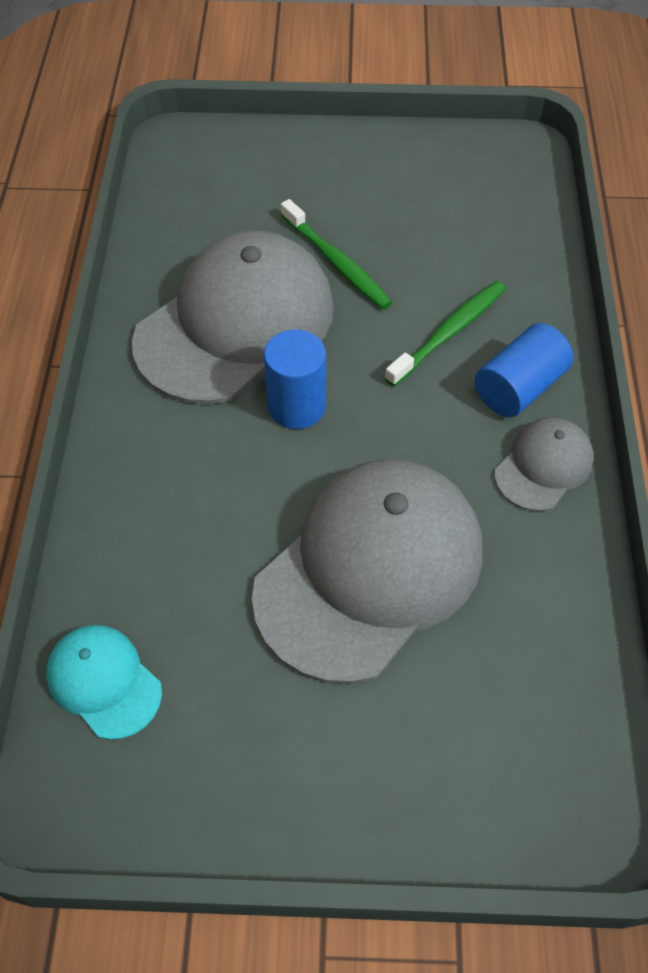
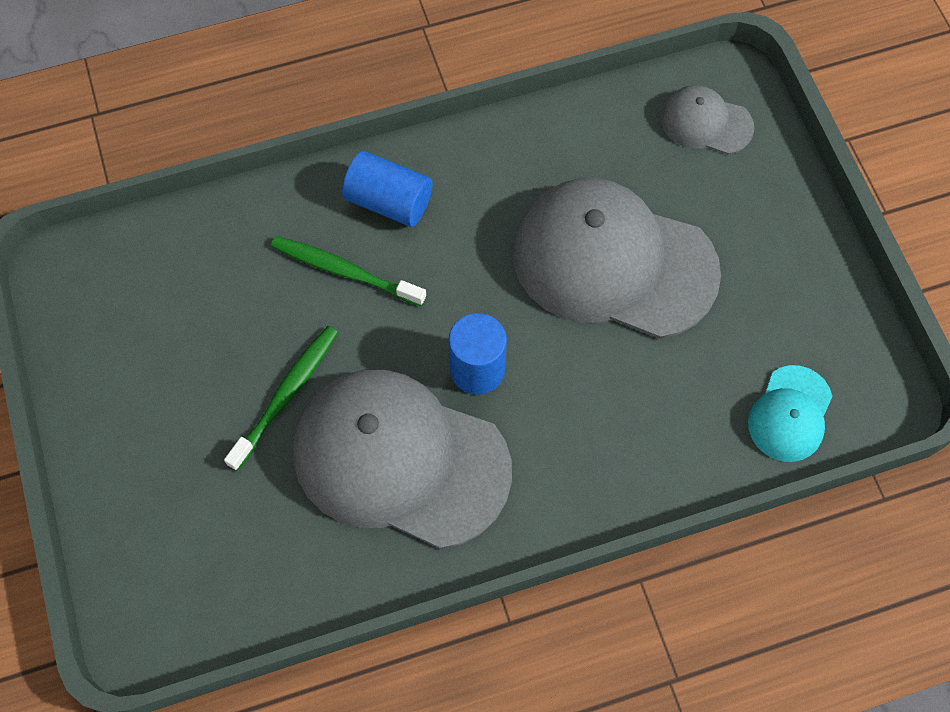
camera: 110 degrees left, 10 degrees up
(543, 466) = (464, 166): grey cap -> grey cap (706, 122)

